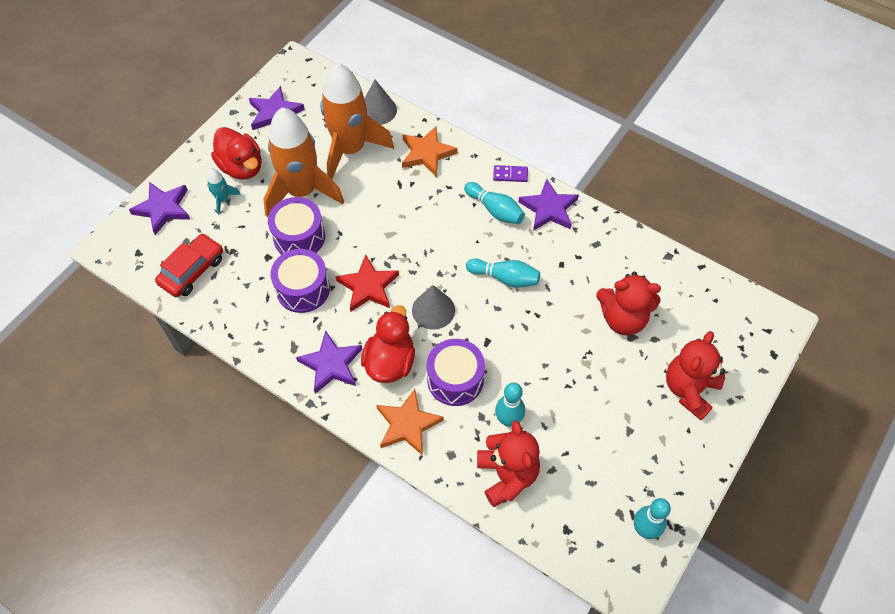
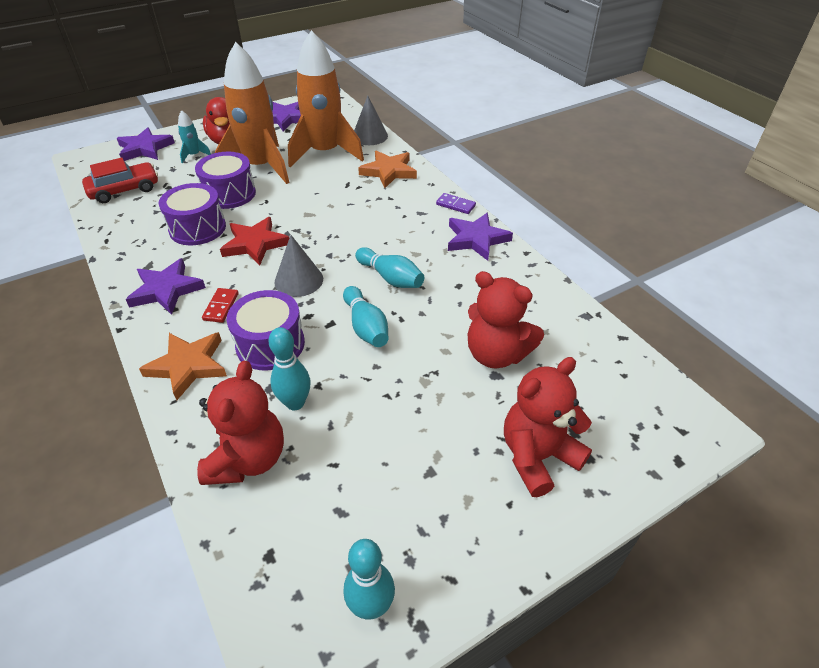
camera: 25 degrees right, 15 degrees down
(390, 362) = (221, 307): red duck -> red domino
(495, 210) = (421, 225): turquoise bowling pin -> turquoise bowling pin (366, 327)

